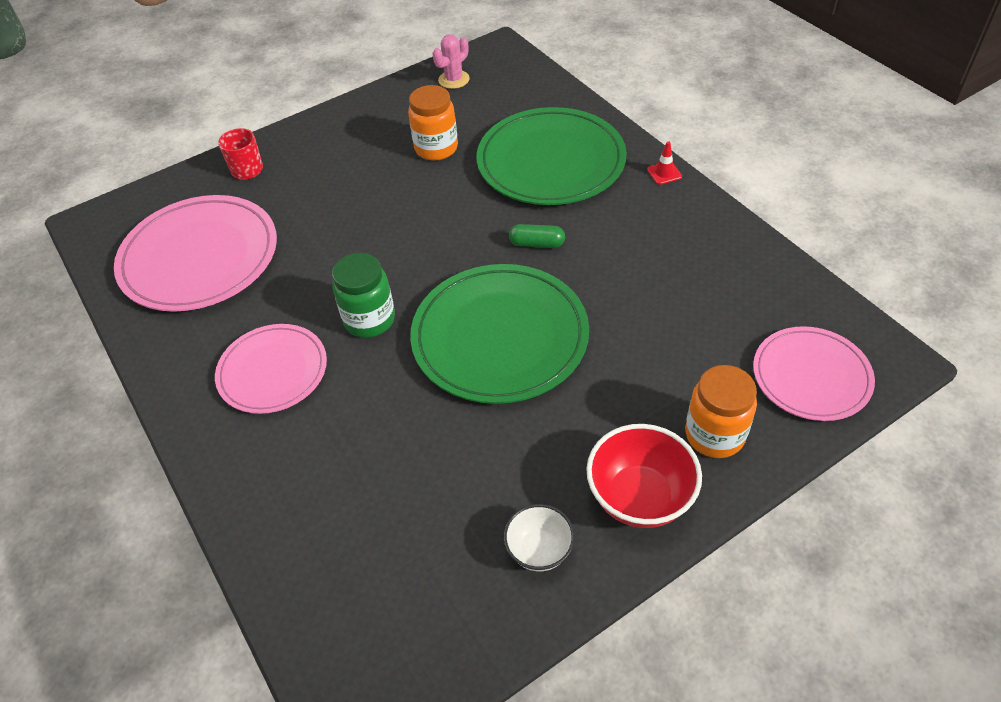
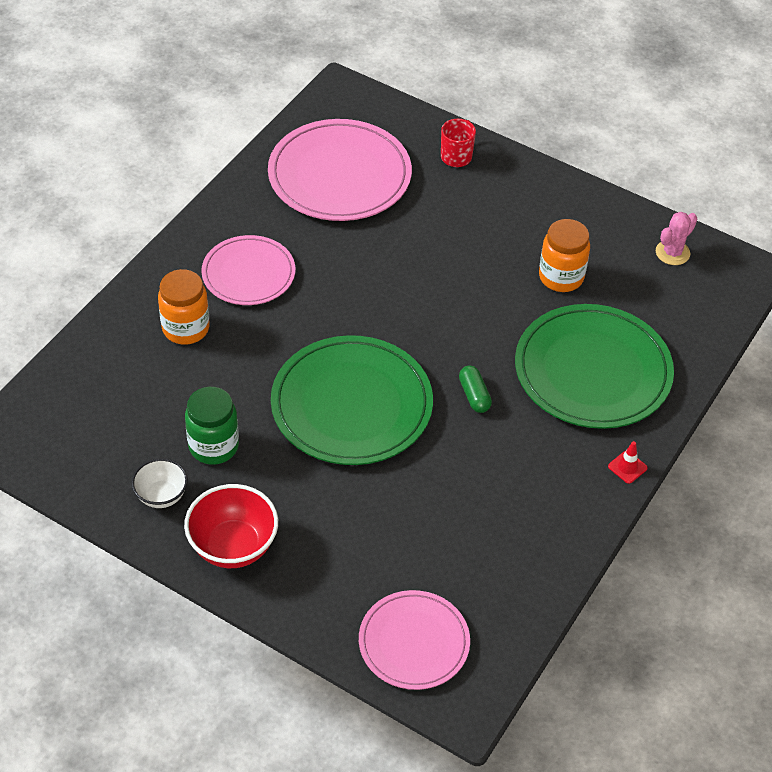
camera: 60 degrees right, 0 degrees up
(369, 320) = (328, 312): green jar -> green jar (213, 446)
(454, 79) = (672, 253): pink cactus -> pink cactus turned 60 degrees counterclockwise
(714, 435) = (316, 583): orange jar -> orange jar (186, 328)

